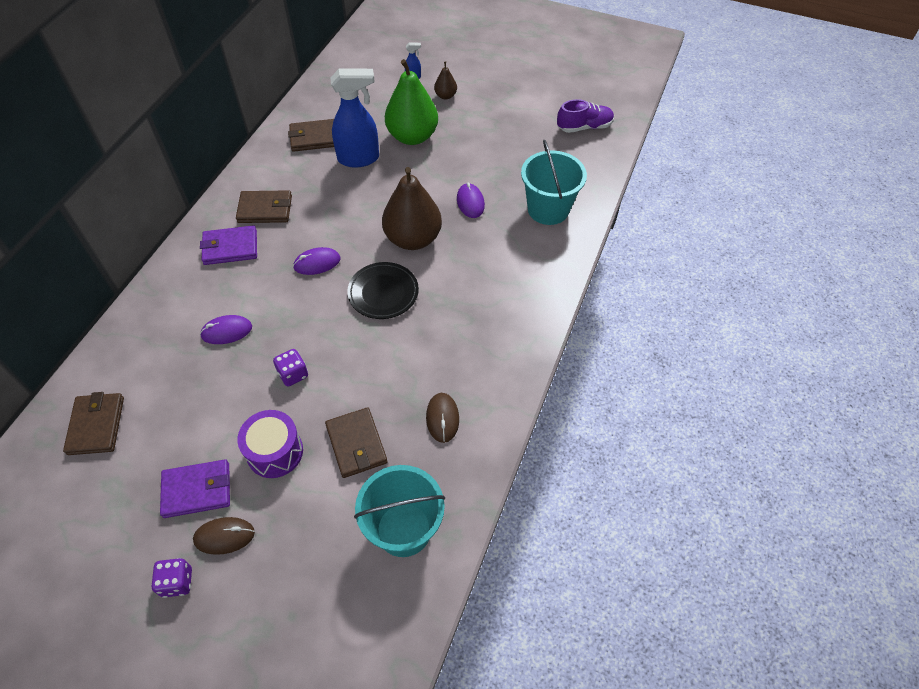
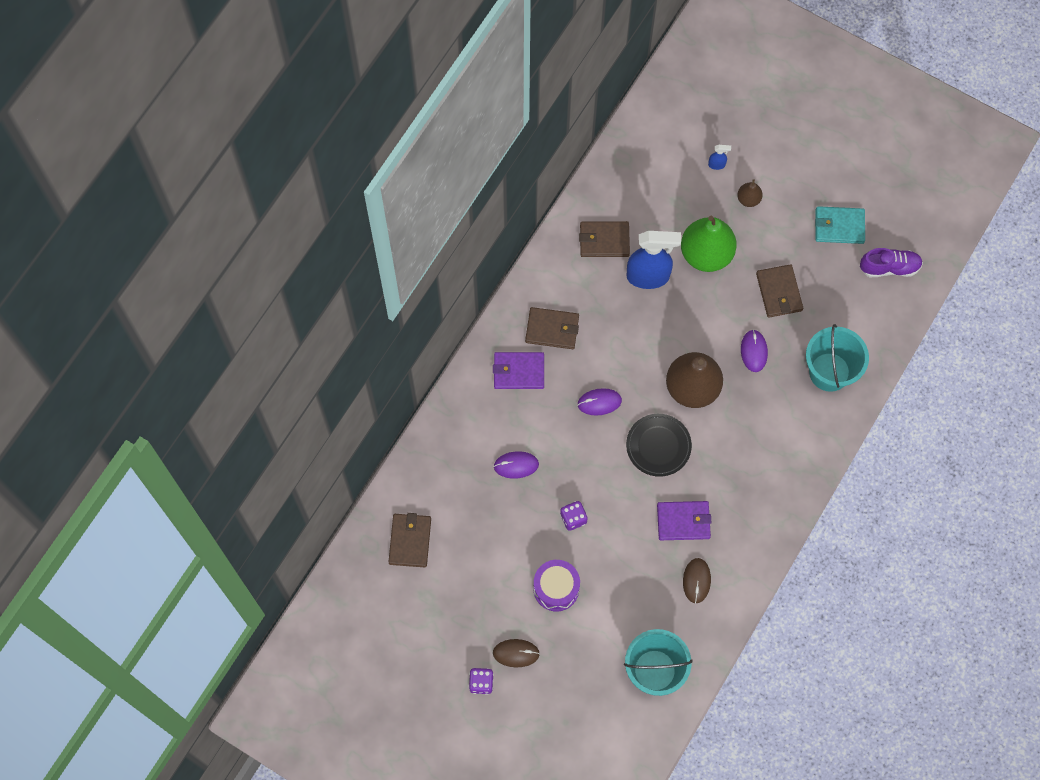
camera: 10 degrees right, 15 degrees up
(197, 490) = (494, 611): purple wallet -> purple wallet (683, 521)
(356, 444) = (623, 592): brown wallet -> brown wallet (779, 292)
(531, 105) = (839, 226): none -> turquoise wallet

